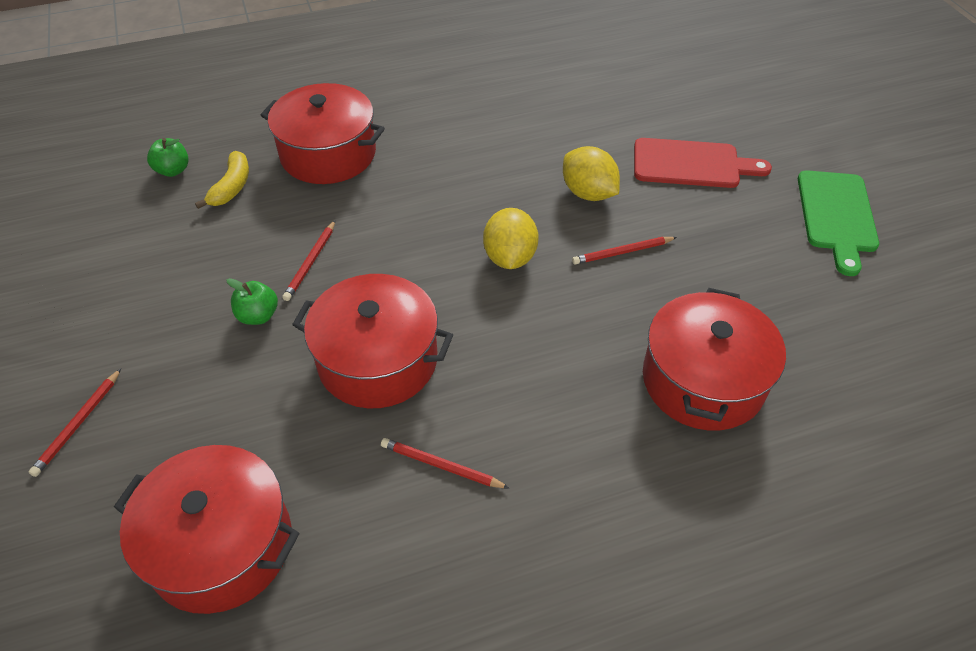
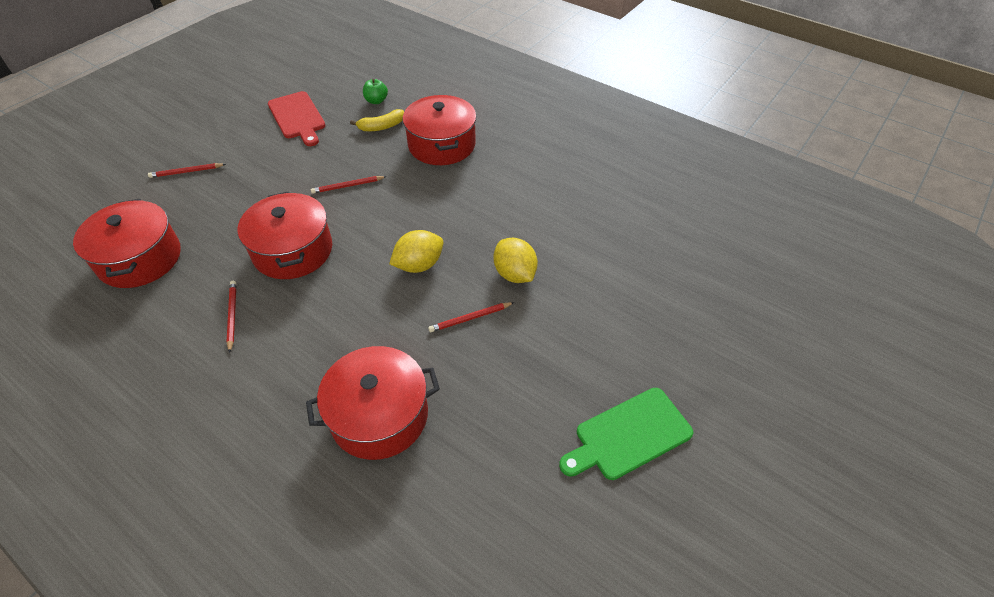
camera: 55 degrees right, 0 degrees up
(258, 315) = (294, 189): green apple -> none
(588, 193) = (514, 274): yellow lemon -> yellow lemon turned 45 degrees counterclockwise
(622, 252) = (470, 318): red pencil -> red pencil turned 60 degrees counterclockwise
(691, 164) = (601, 316): red cutting board -> red cutting board (297, 117)

